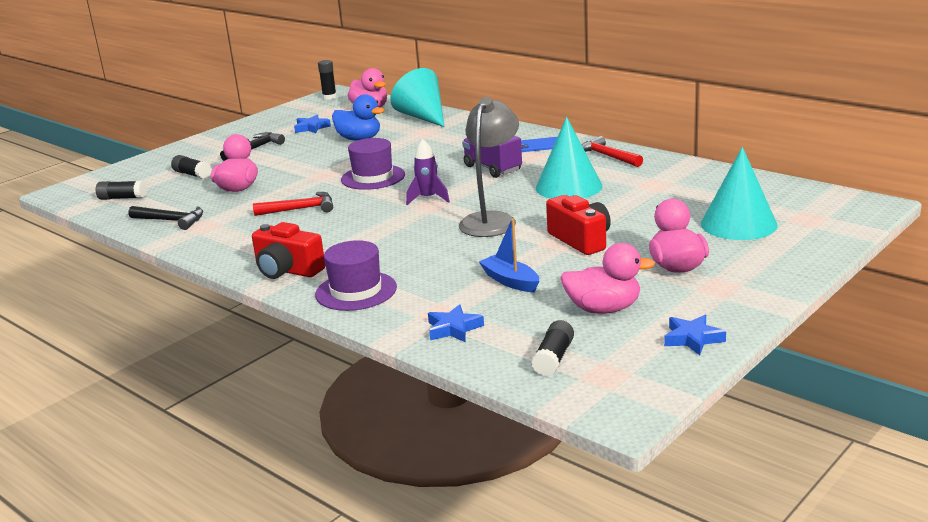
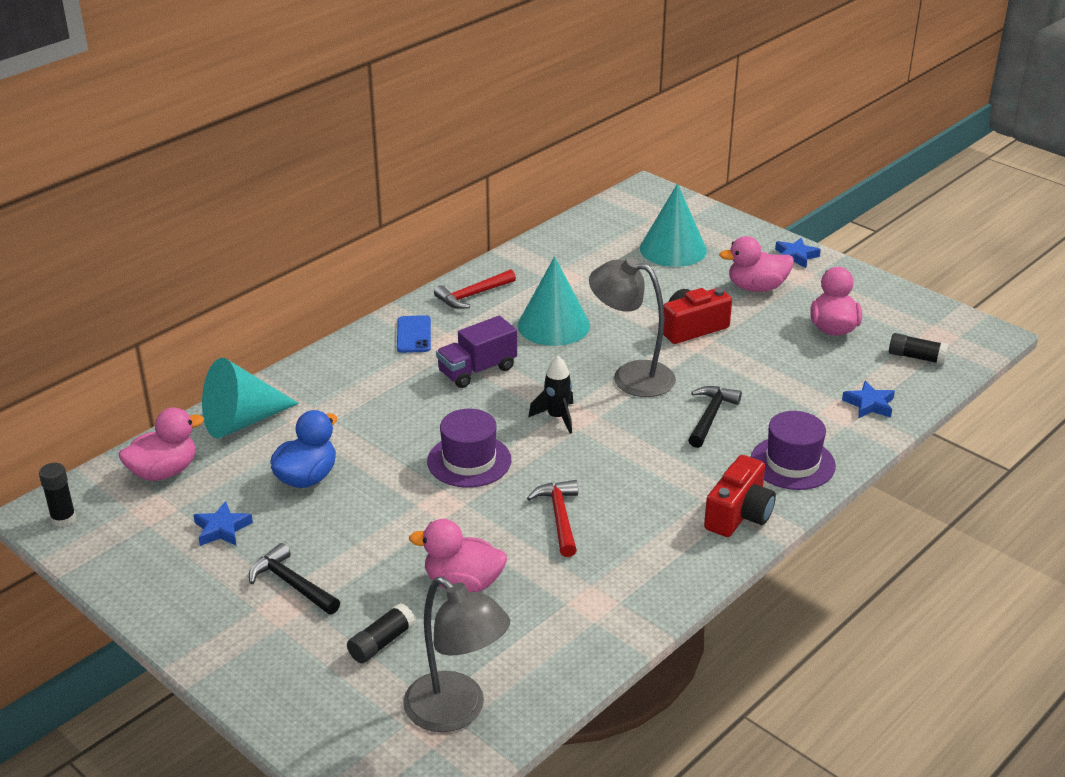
camera: 90 degrees left, 10 degrees up
(122, 198) = (456, 712): black glue stick -> grey lamp
(171, 221) = (566, 638): black hammer -> black hammer (710, 416)
(428, 198) = (557, 417): purple rocket -> black rocket
(510, 281) = (777, 371): blue boat -> none
(692, 339) = (881, 295): blue star -> blue star (795, 256)

